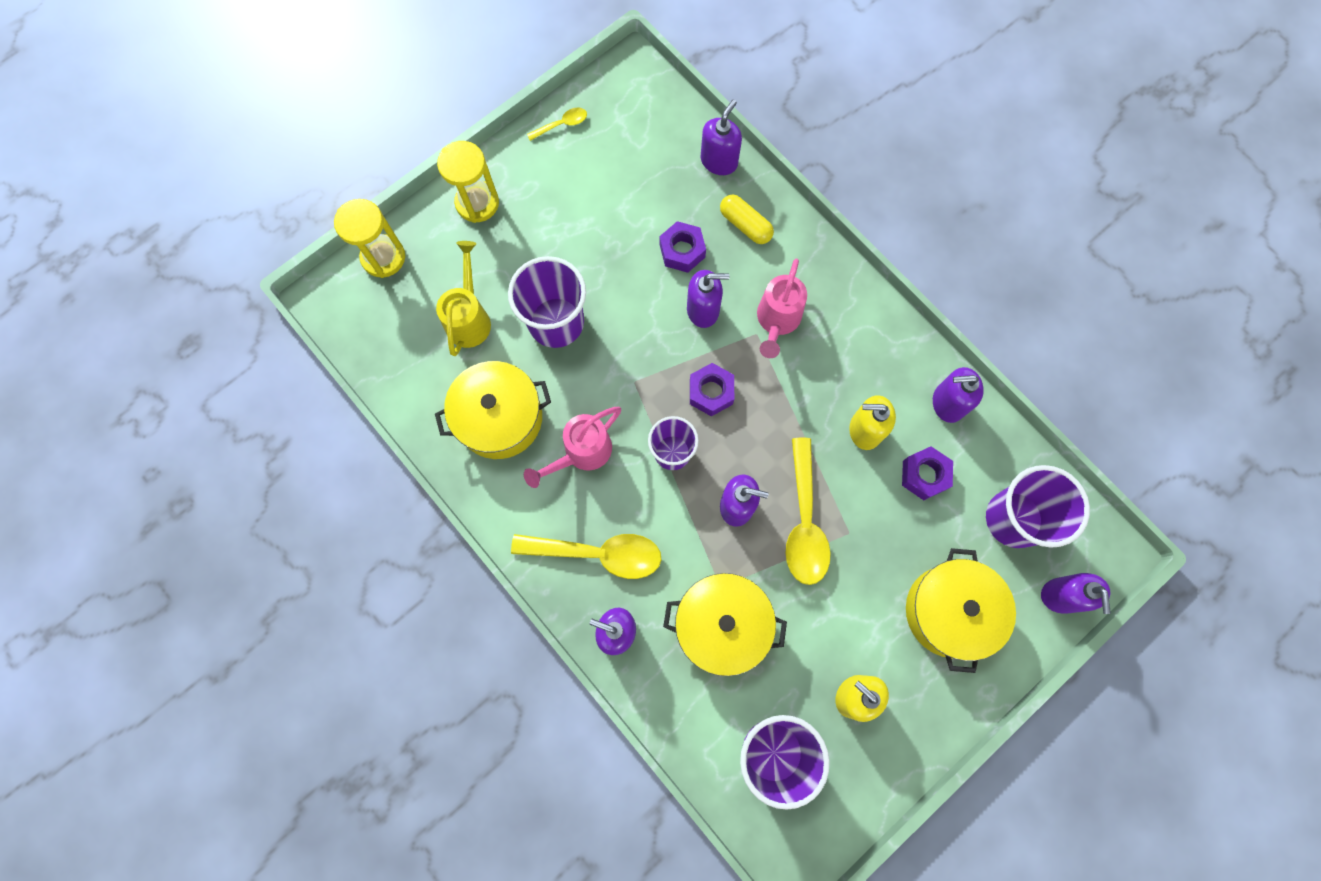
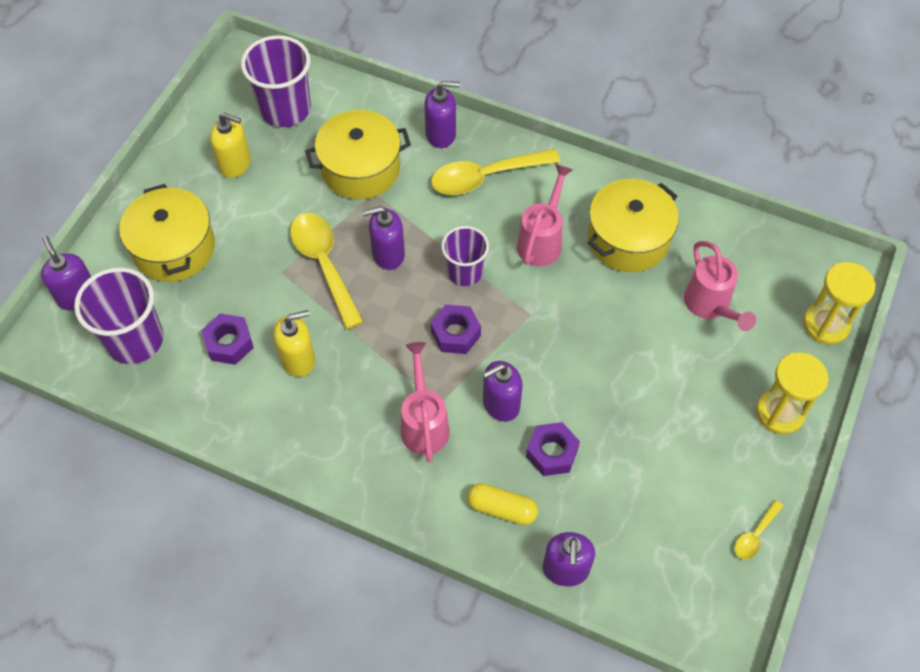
camera: 155 degrees right, 15 degrees down
(469, 318) = (710, 306): yellow watering can -> pink watering can
(556, 322) = (631, 335): purple cup -> none
(947, 403) = (226, 415): purple soap dispenser -> none

